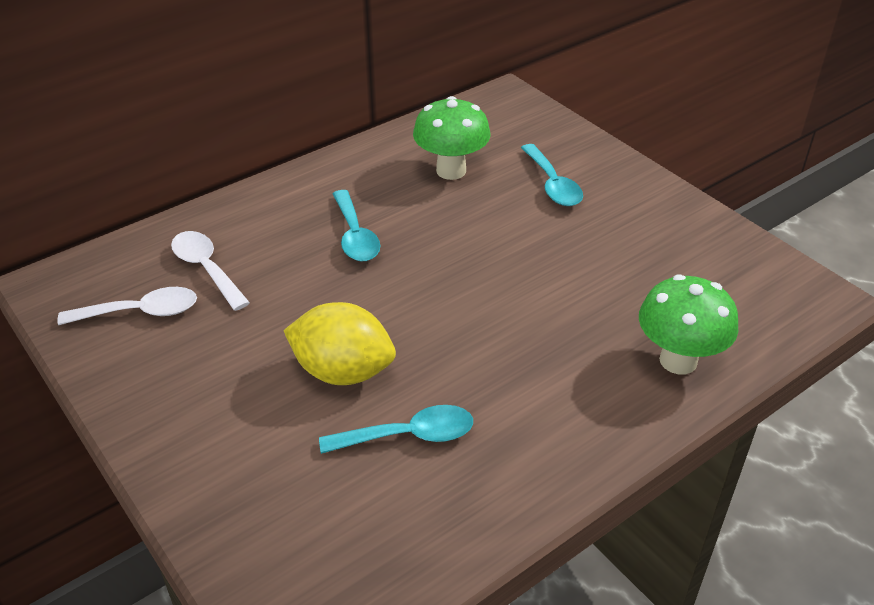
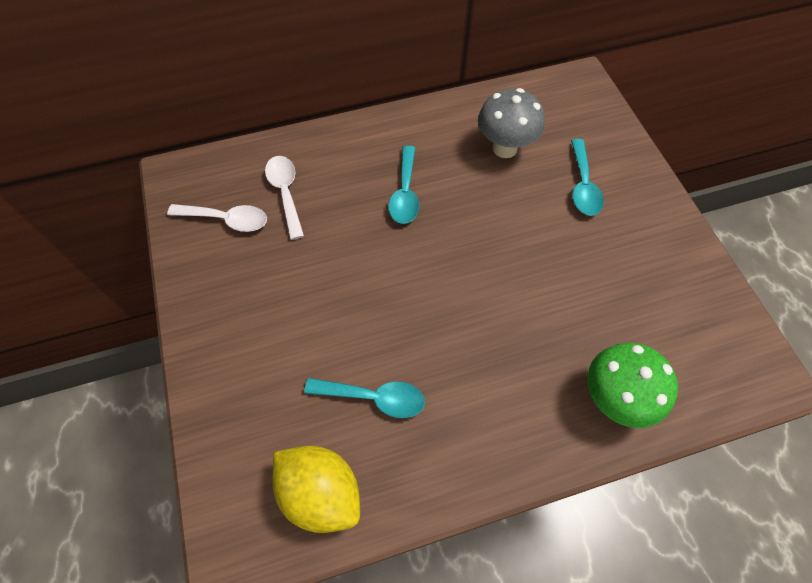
camera: 20 degrees right, 20 degrees up
(343, 371) = (348, 321): yellow lemon -> yellow lemon (321, 492)
(451, 170) = (504, 148): green mushroom -> grey mushroom

